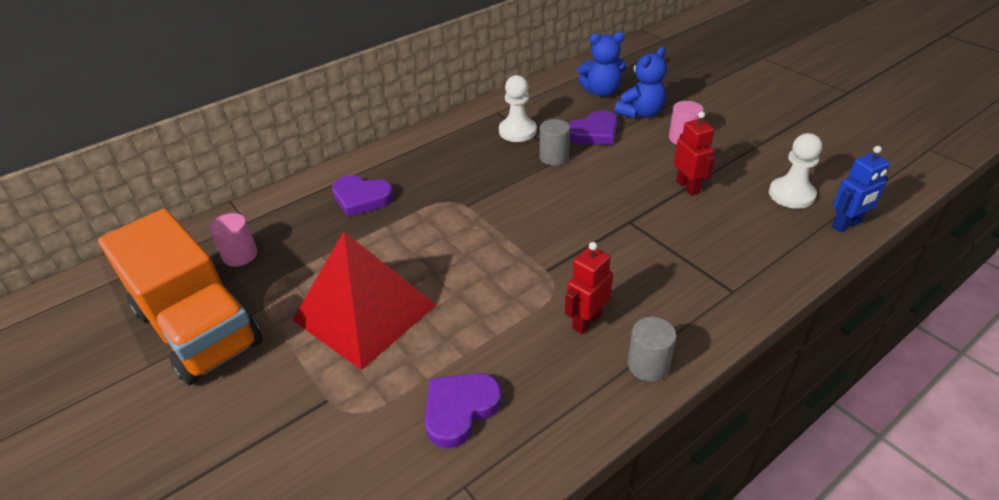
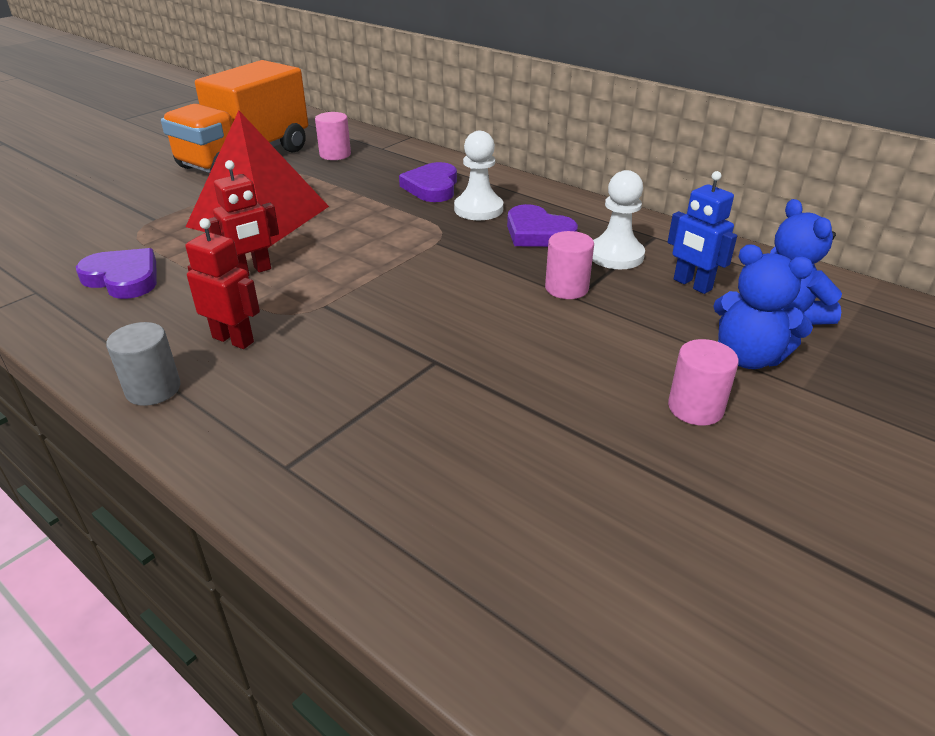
camera: 75 degrees right, 5 degrees down
(554, 157) = (566, 288): grey cylinder -> pink cylinder
(594, 133) = (653, 316): purple heart -> purple heart (537, 233)
(688, 187) = (543, 416): red robot -> red robot (252, 272)
(791, 194) = (572, 557): white pawn -> white pawn (478, 209)
(846, 225) = (492, 646): blue robot -> blue robot (692, 284)

